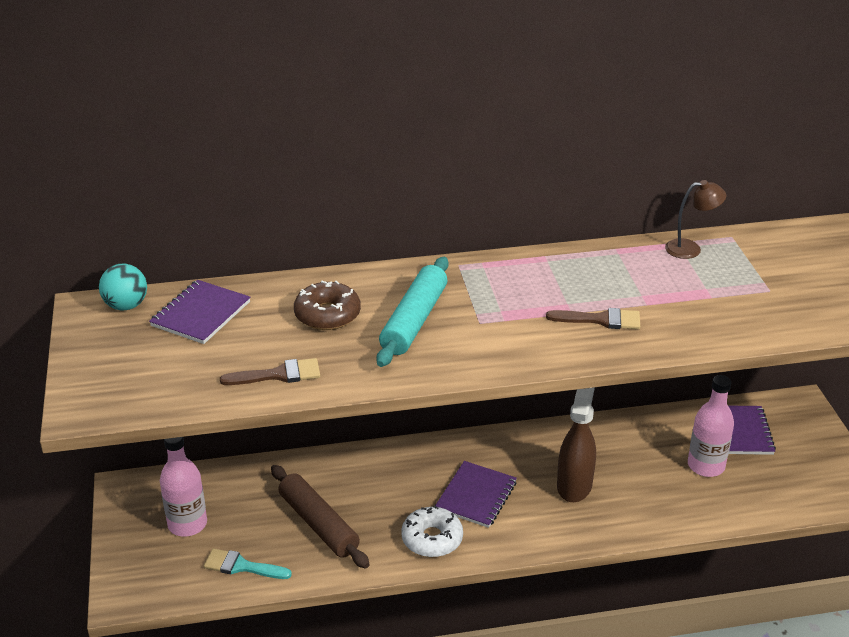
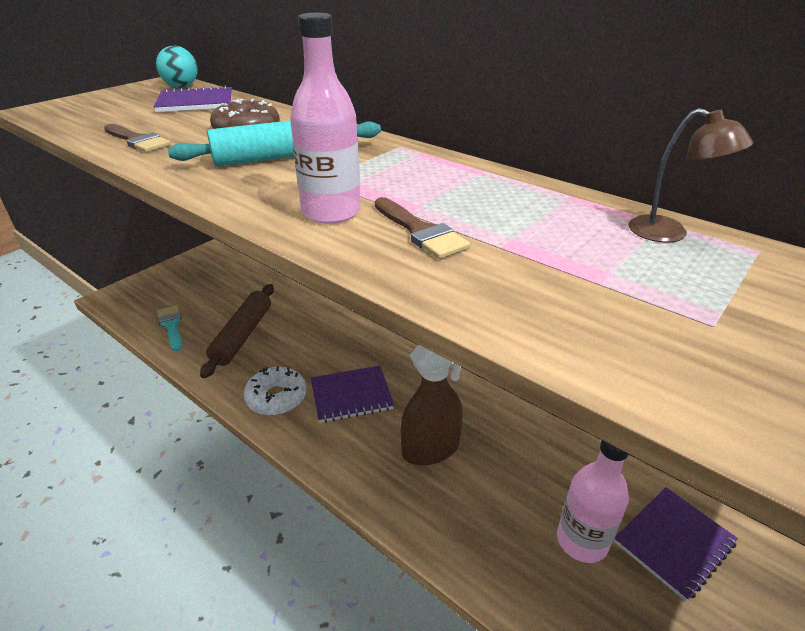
camera: 50 degrees right, 0 degrees up
(187, 524) = (195, 287): pink bottle -> pink bottle (331, 212)

